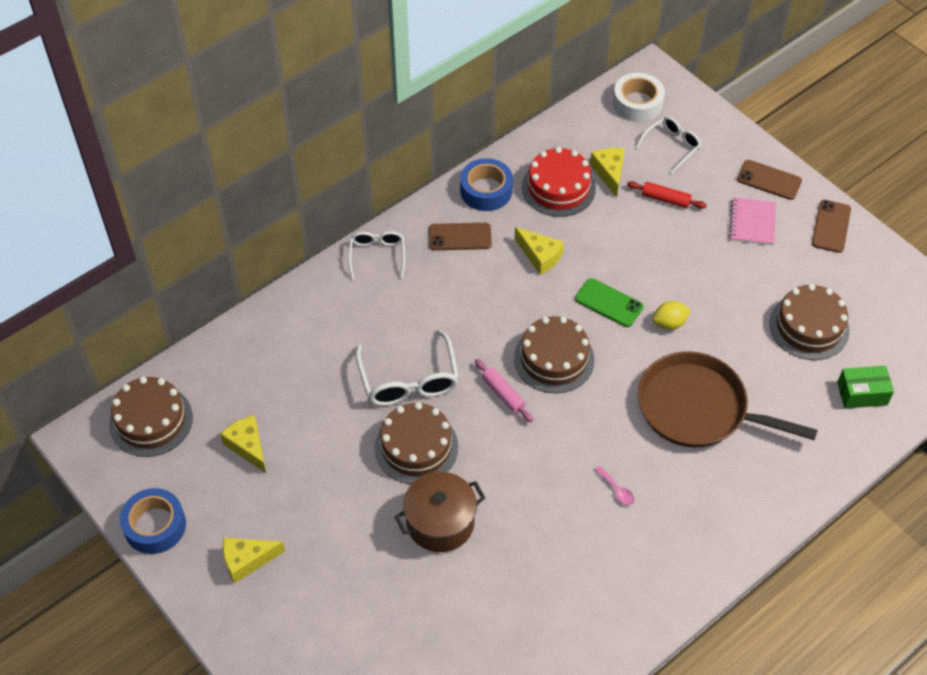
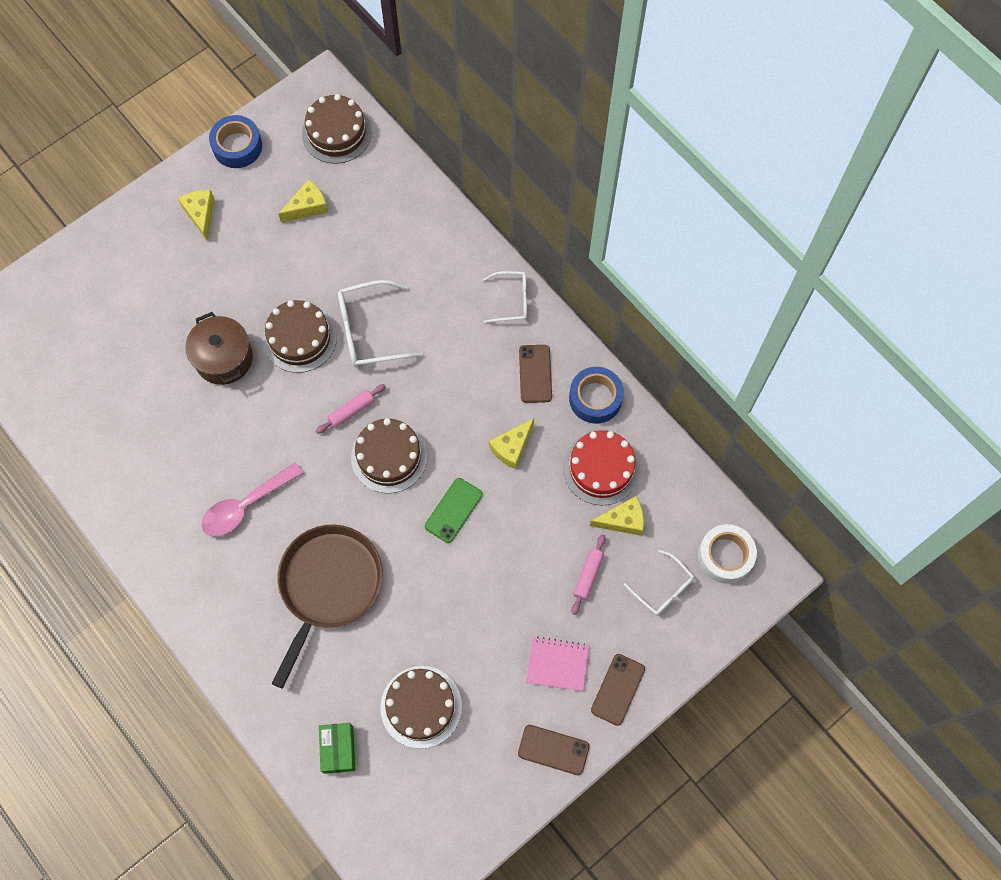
camera: 90 degrees right, 15 degrees up
(616, 489) = (246, 505): pink spoon -> pink spoon, size x2.31
(665, 199) = (588, 576): red rolling pin -> pink rolling pin
(669, 323) = (428, 567): yellow lemon -> none

